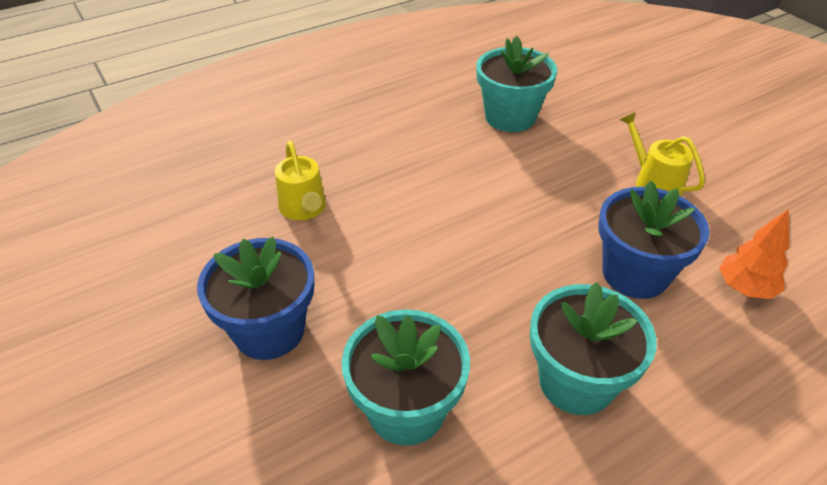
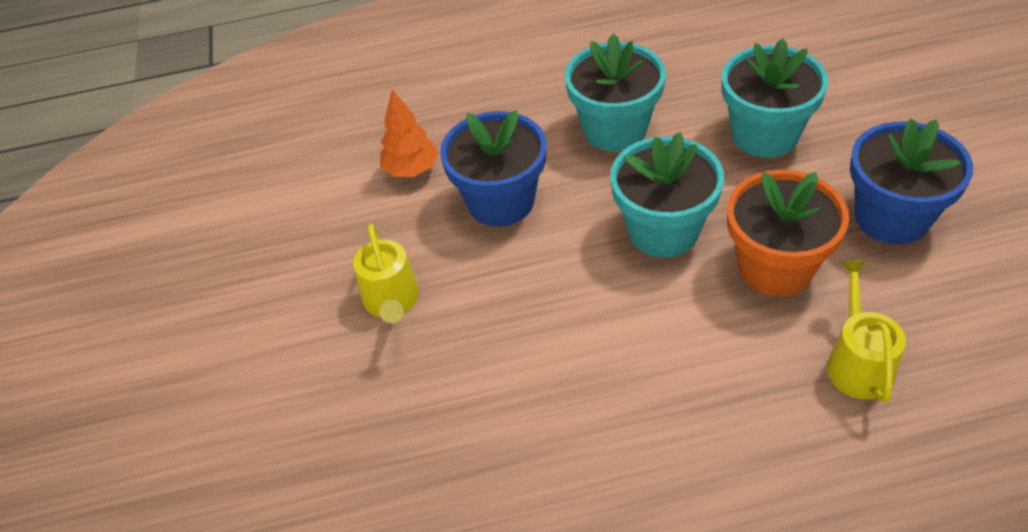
camera: 155 degrees left, 5 degrees up
(371, 263) = (775, 267): none -> orange flower pot
(510, 117) = (501, 473): turquoise flower pot -> turquoise flower pot (663, 230)

